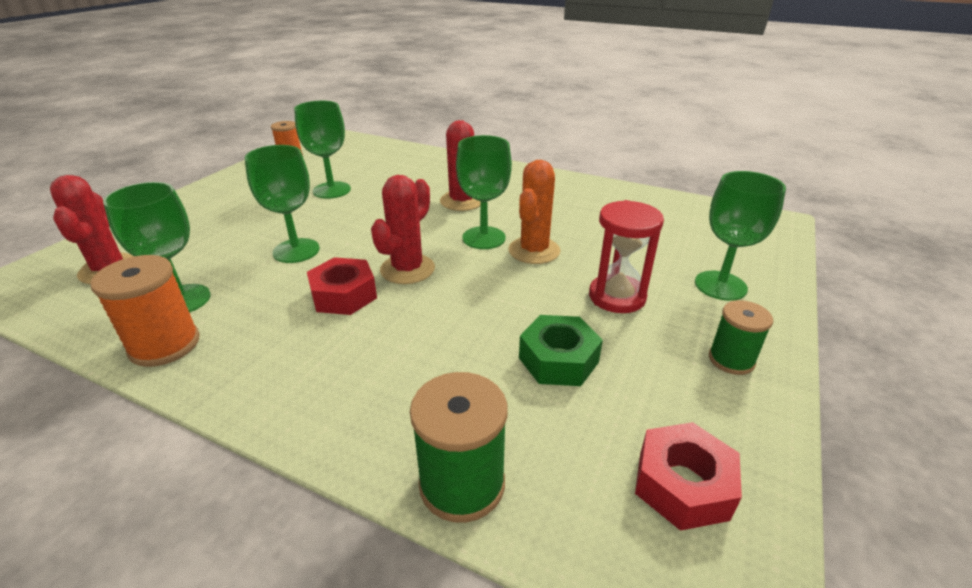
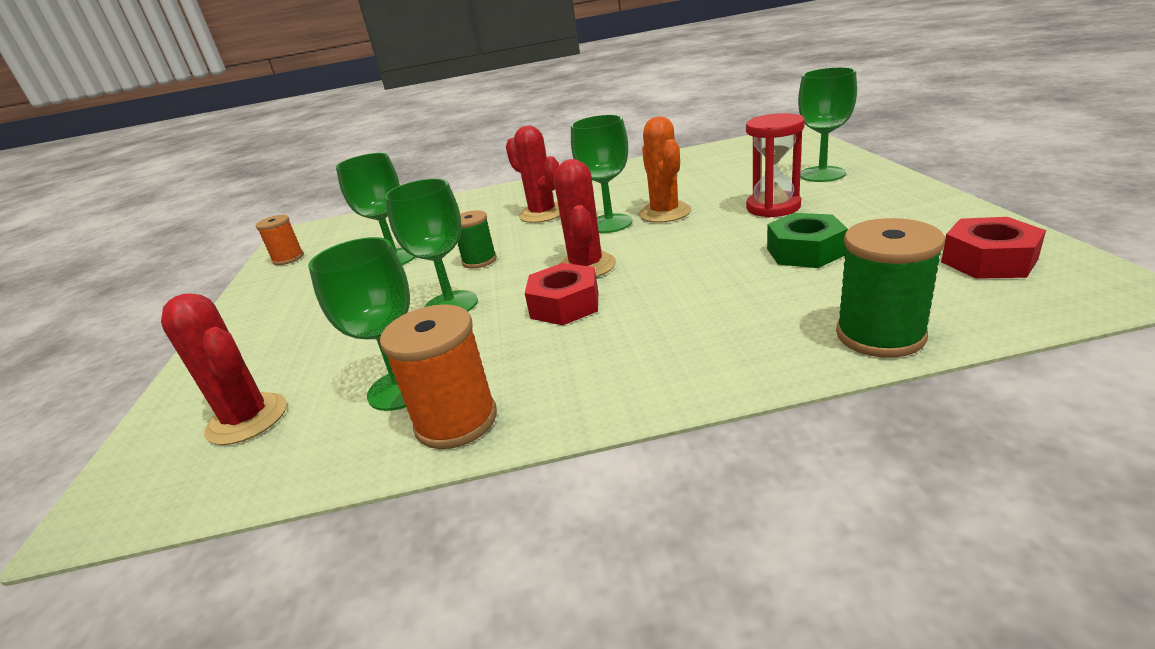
camera: 30 degrees left, 5 degrees down
(731, 360) = (898, 201): green spool -> green spool (479, 261)

